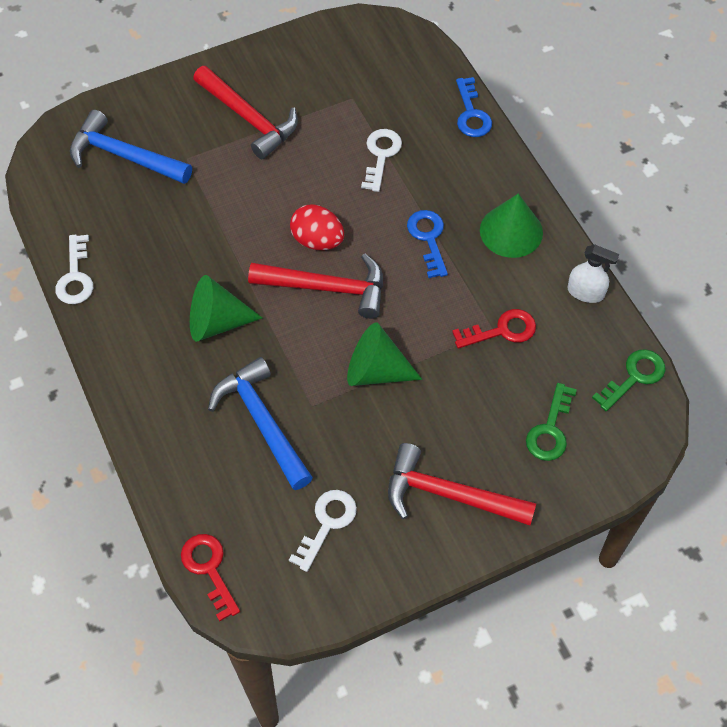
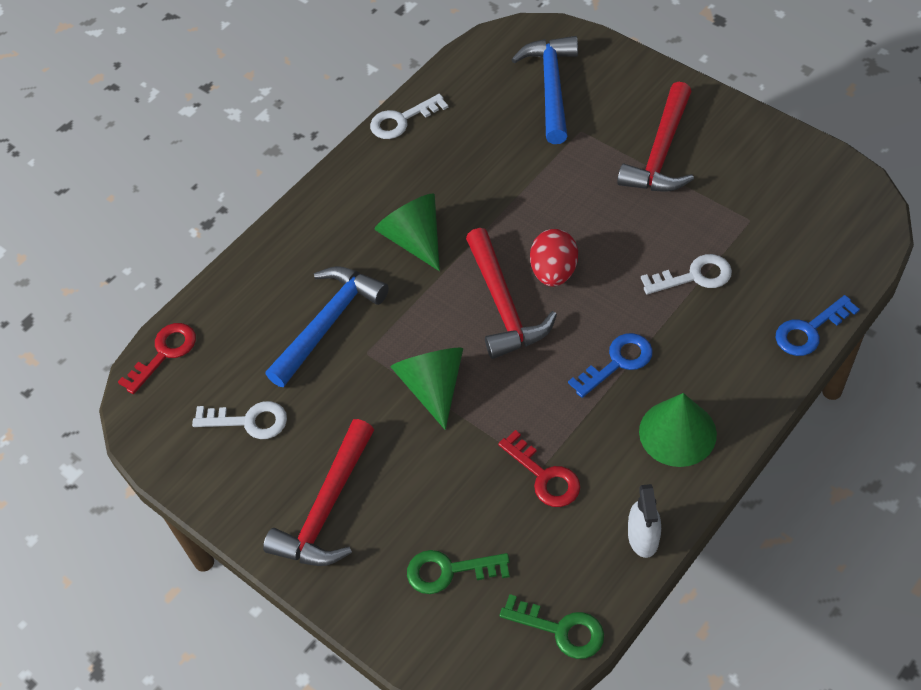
camera: 70 degrees right, 5 degrees down
(448, 495) = (327, 509): red hammer -> red hammer turned 150 degrees counterclockwise

